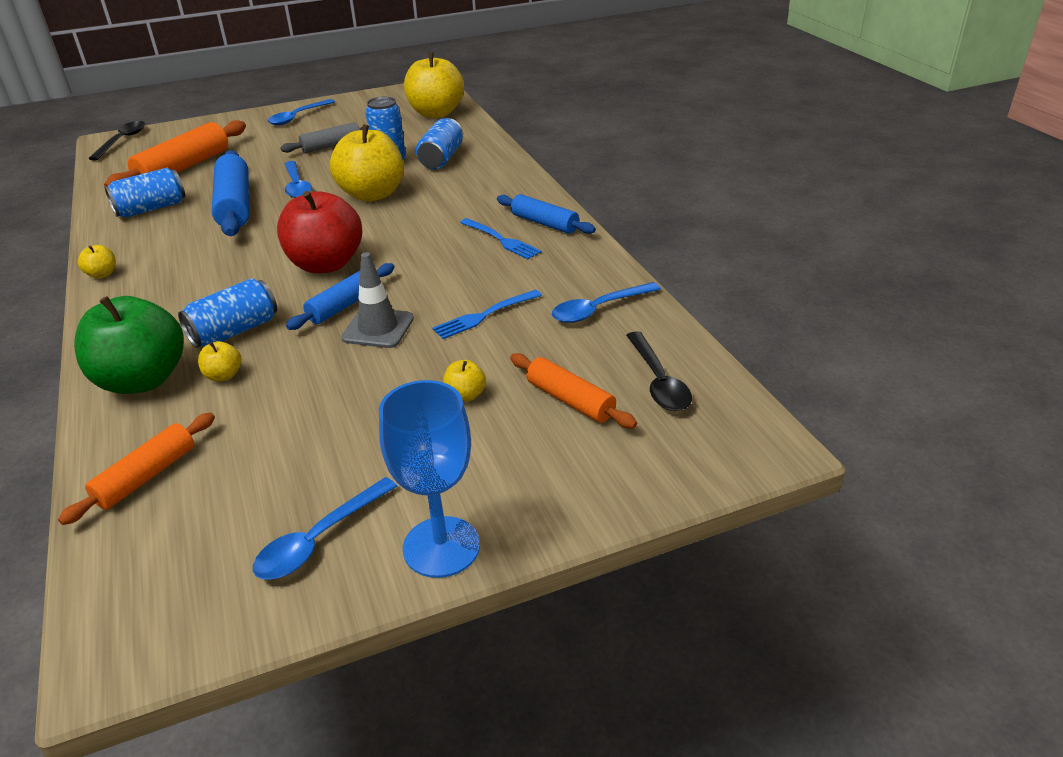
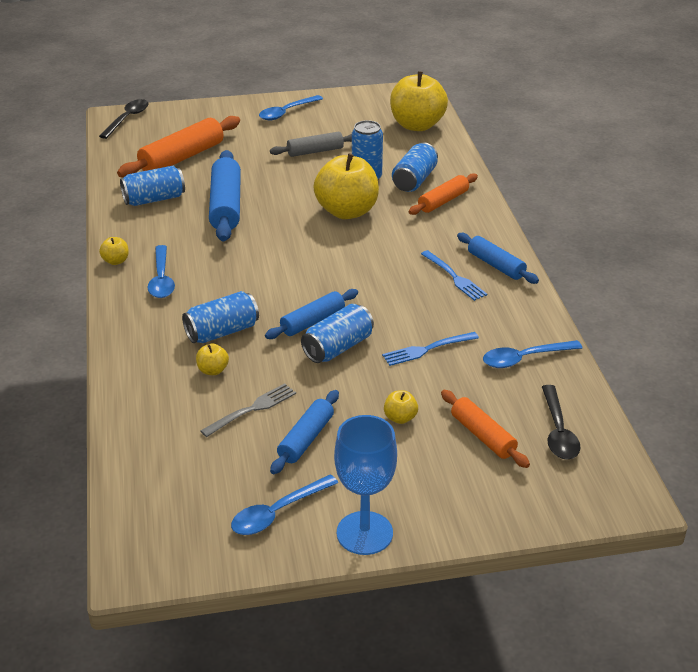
camera: 10 degrees right, 0 degrees up
(143, 380) = (151, 364): green apple -> none
(146, 476) = (155, 444): orange rolling pin -> orange rolling pin (443, 201)
(276, 413) = (252, 409): none -> grey fork
(297, 186) = (281, 193): blue spoon -> blue spoon (161, 279)
(326, 264) = (300, 279): red apple -> none
(349, 438) = (306, 439): none -> blue rolling pin
(378, 328) = (338, 347): grey traffic cone -> blue can

